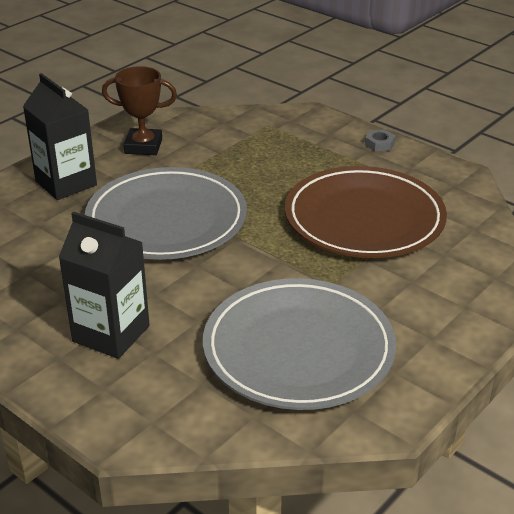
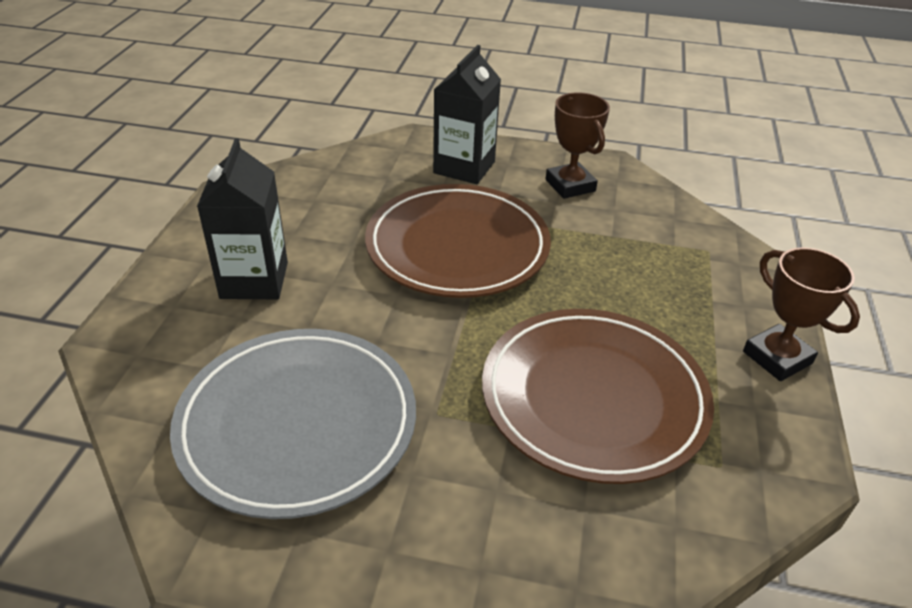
camera: 60 degrees right, 5 degrees up
(166, 220) = (457, 246): grey plate -> brown plate
(379, 144) = (777, 357): grey nut -> brown trophy

